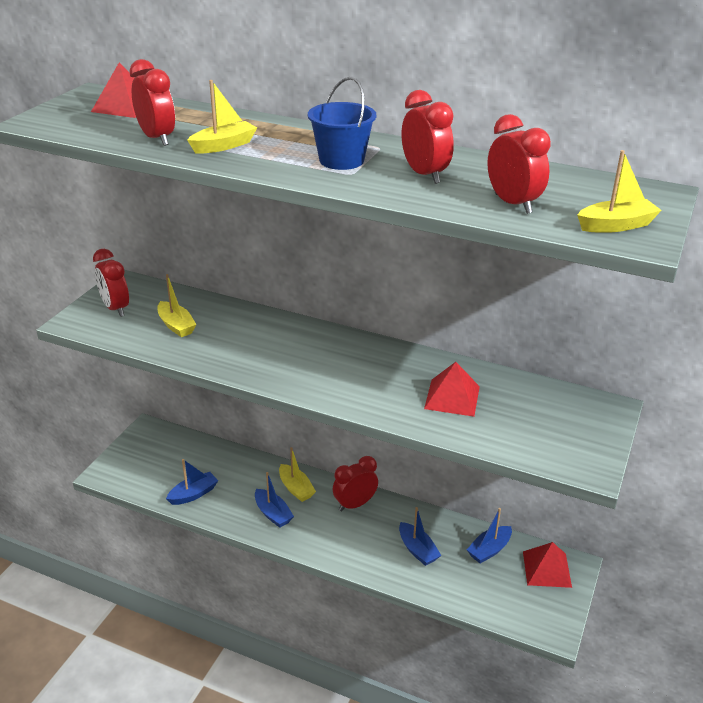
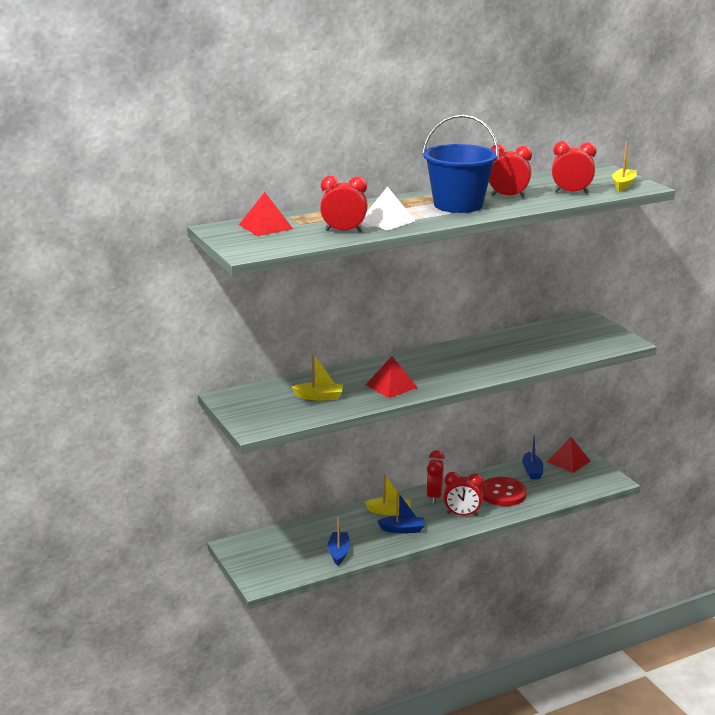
camera: 50 degrees left, 10 degrees down
(115, 308) = (260, 410): red clock -> red clock (462, 514)
(224, 146) = (387, 221): yellow boat -> white pyramid
(341, 160) = (458, 205): blue bucket -> blue bucket, size x1.58
(417, 550) = (502, 493): blue boat -> red button
(452, 397) = (524, 349): red pyramid -> red pyramid (391, 386)

